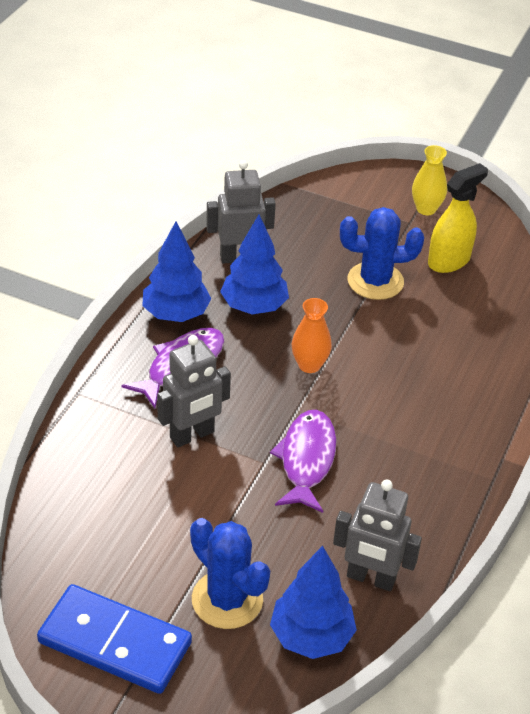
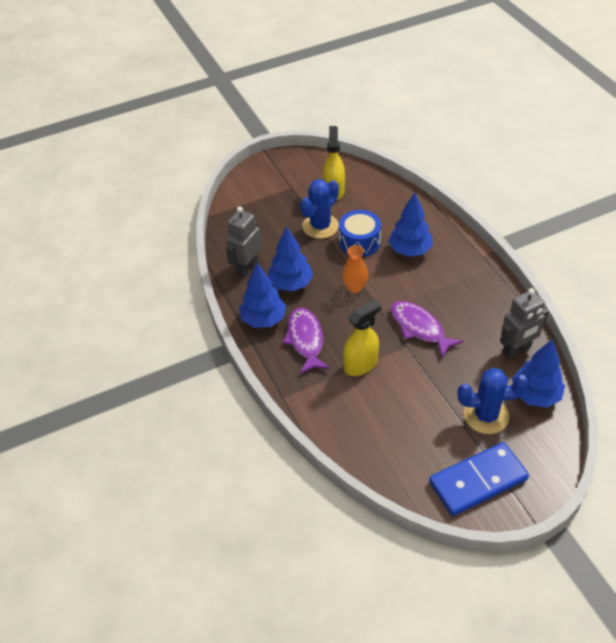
camera: 45 degrees left, 5 degrees up
(192, 435) = (361, 364): grey robot -> yellow spray bottle
(389, 329) = (359, 242): none -> blue drum
(426, 209) = (288, 176): yellow vase -> none
(428, 383) = (409, 250): none -> blue tree

